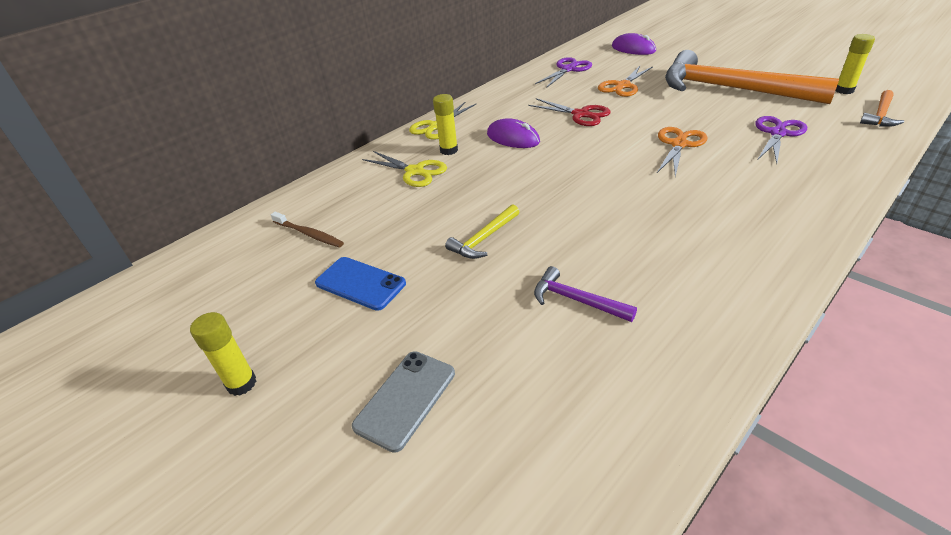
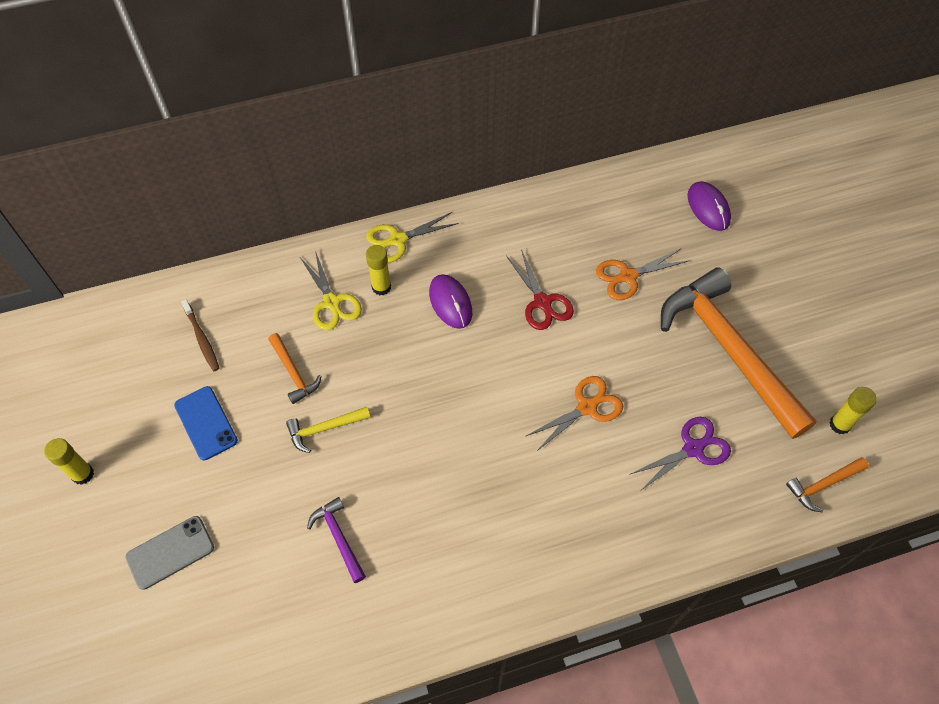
camera: 25 degrees right, 20 degrees up
(420, 219) = (294, 373): none -> orange hammer
(568, 69) = (602, 209): purple scissors -> none

